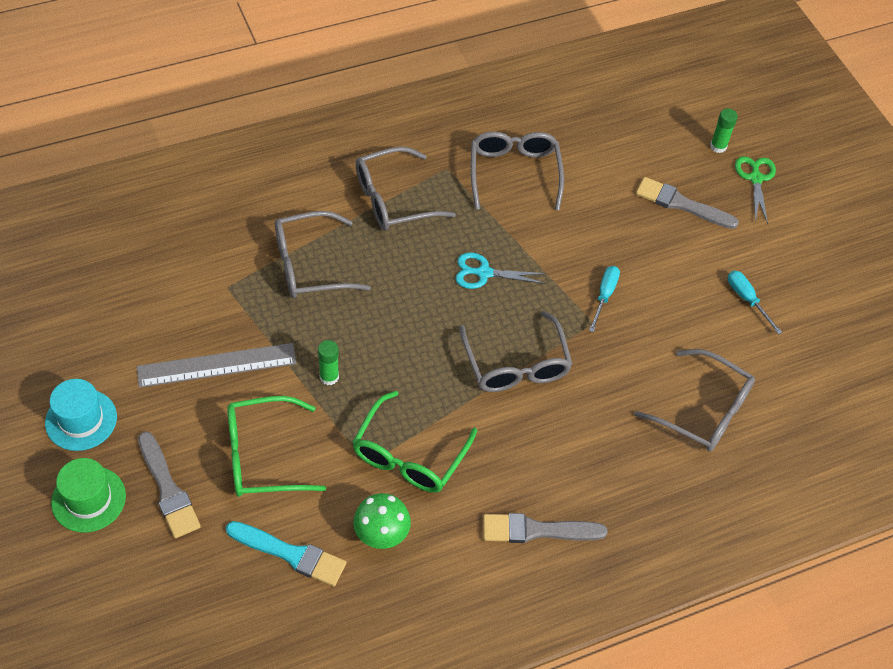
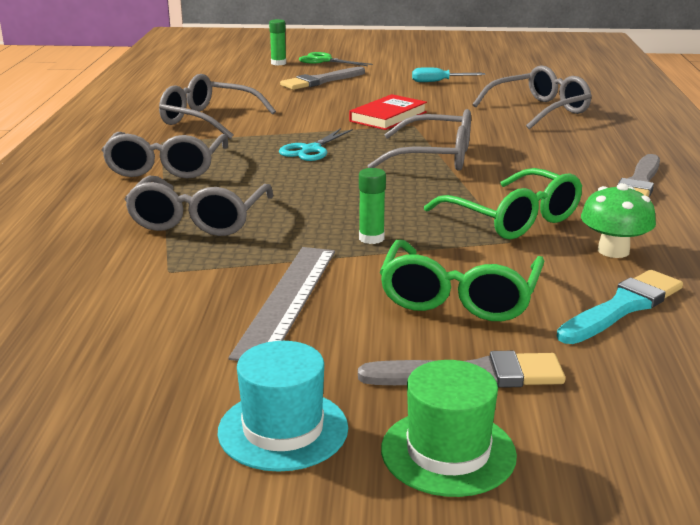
camera: 60 degrees left, 30 degrees down
(604, 296) = (388, 117): turquoise screwdriver -> red book

